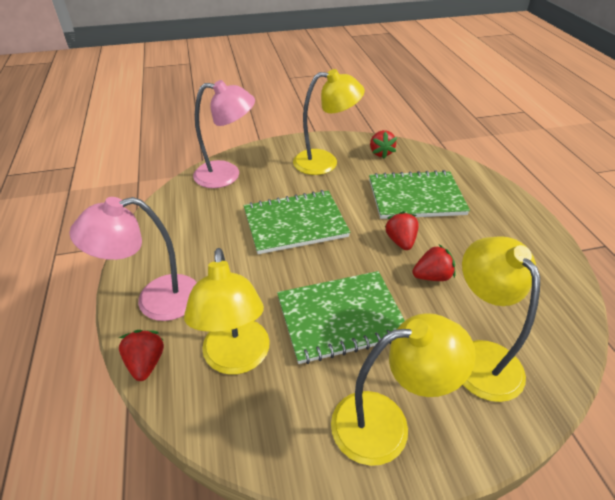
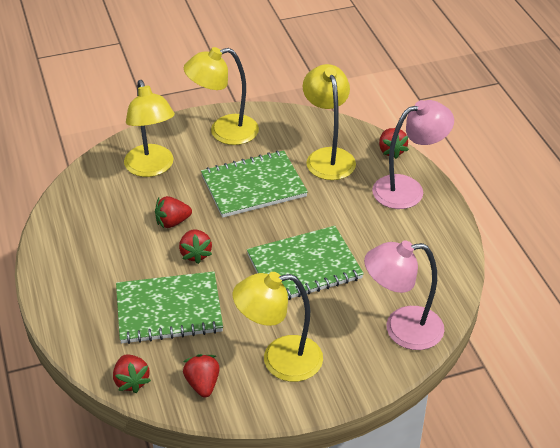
camera: 175 degrees right, 0 degrees up
(432, 157) = (131, 381): none -> red strawberry

